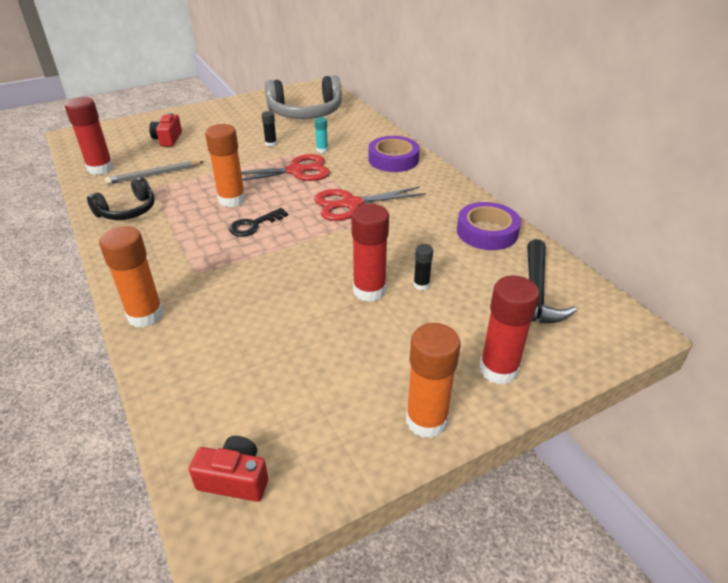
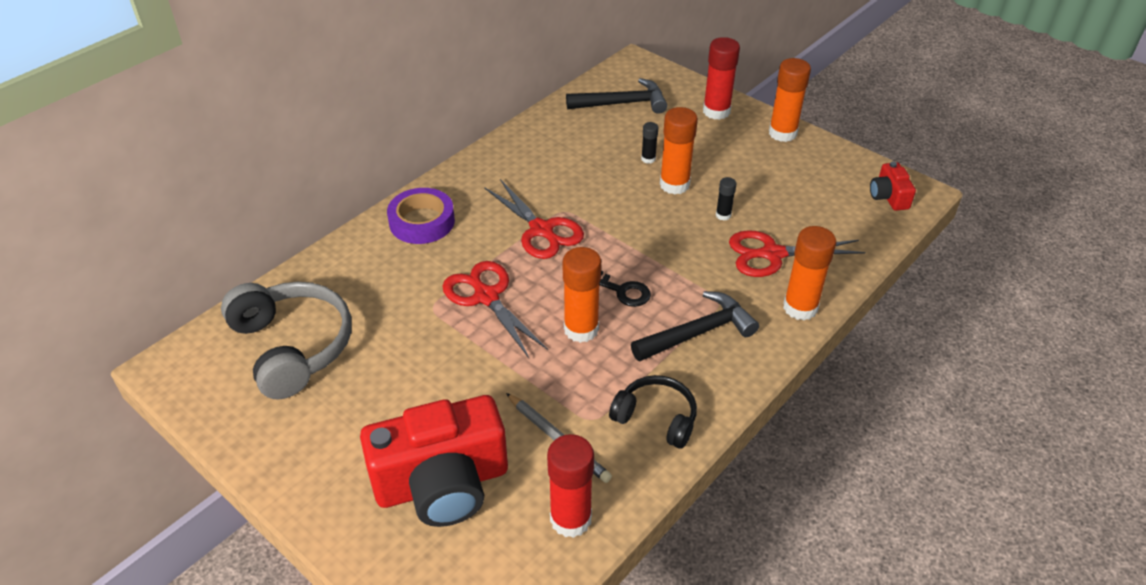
camera: 110 degrees left, 5 degrees up
(168, 139) = (442, 483): red camera -> red camera, size x2.20
(177, 249) = (697, 333): none -> black hammer
(223, 323) = (772, 254): none -> red scissors
(271, 144) = (417, 348): black glue stick -> black glue stick (723, 215)
(322, 150) = (418, 290): turquoise glue stick -> none
(369, 290) = (674, 185): red glue stick -> orange glue stick
(487, 232) = (547, 135): purple tape -> none

